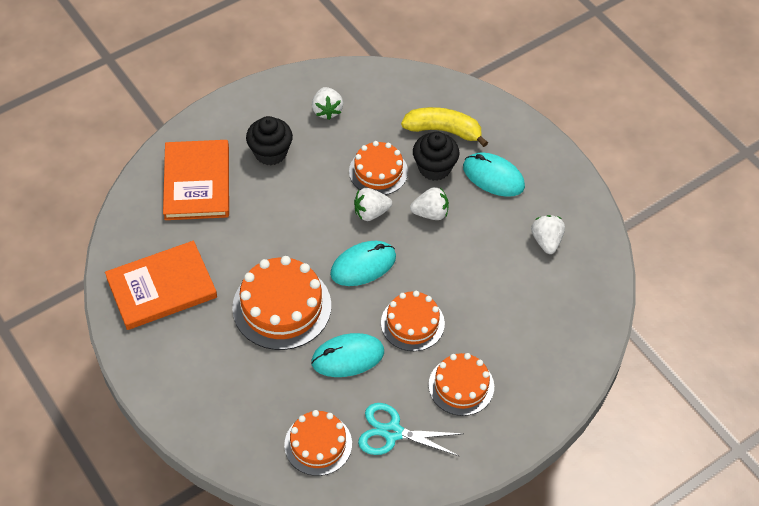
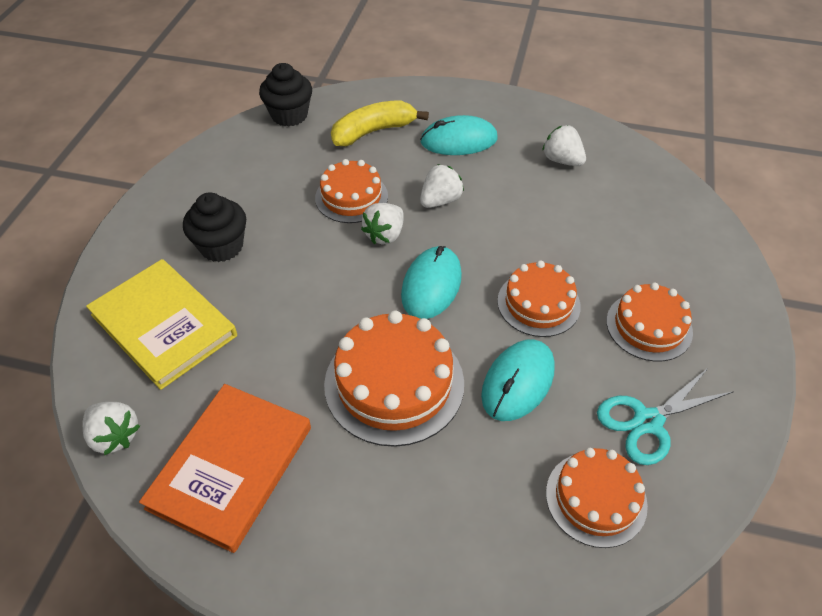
camera: 40 degrees left, 5 degrees down
(197, 182) = (163, 325): orange book -> yellow book
(327, 110) = (243, 177): white strawberry -> white strawberry (115, 436)
(434, 168) = (400, 163): black cupcake -> black cupcake (289, 115)

